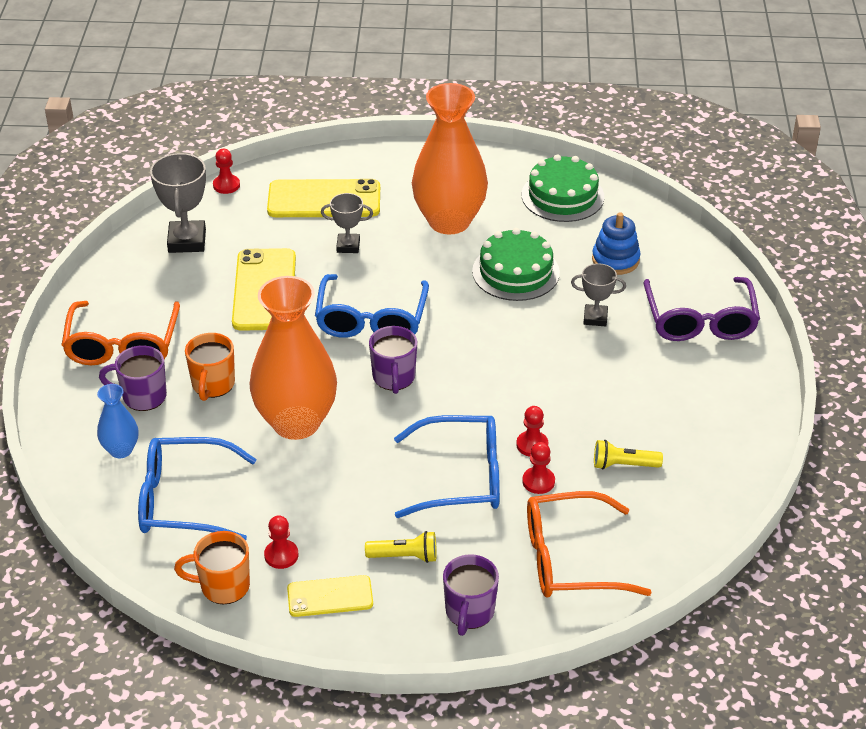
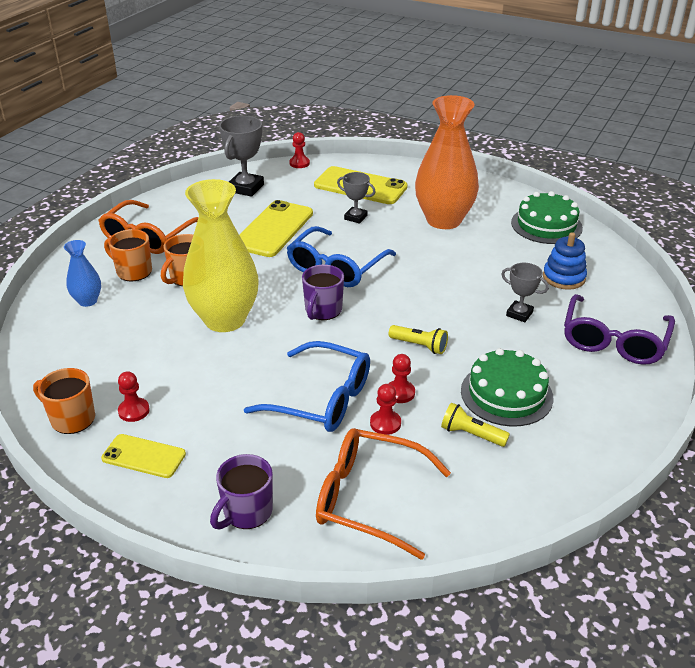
camera: 25 degrees right, 5 degrees down
(142, 396) = (133, 271): purple mug -> orange mug
(183, 500) = (99, 348): blue glasses -> none
(296, 422) = (225, 319): orange vase -> yellow vase
(404, 556) = (228, 445): yellow flashlight -> yellow flashlight (419, 346)
(515, 272) = (473, 265): green cake -> green cake (506, 394)

